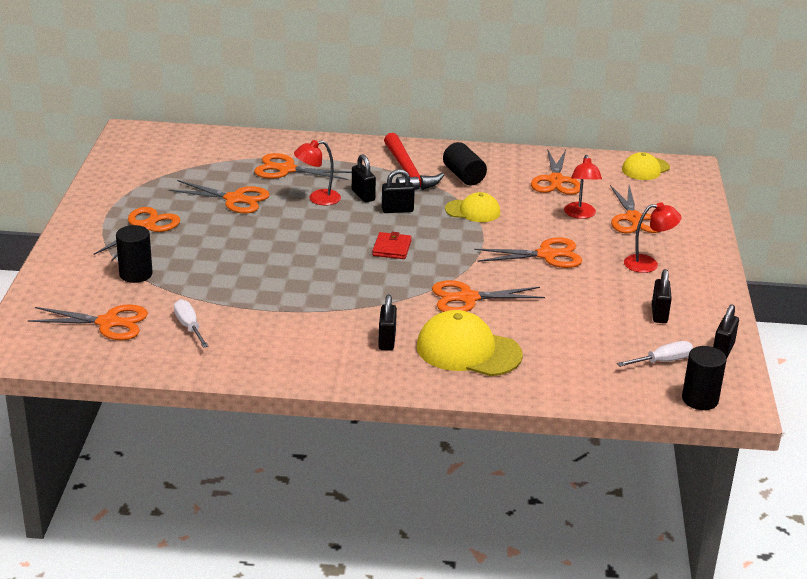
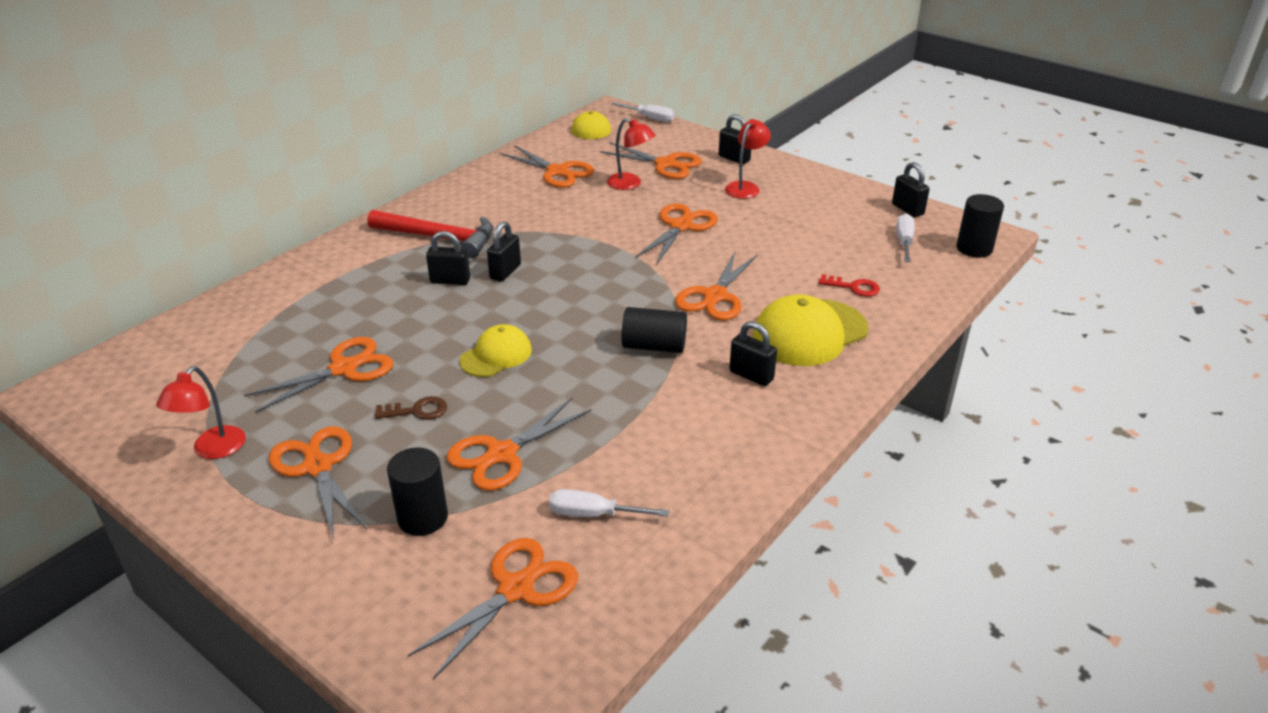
camera: 55 degrees left, 5 degrees up
(221, 237) = (417, 411): none -> brown key
(287, 169) = (329, 307): orange scissors -> orange scissors (502, 454)
(317, 199) = (419, 311): red lamp -> red lamp (213, 450)
(392, 248) = (575, 304): red wallet -> none
(463, 176) = (488, 211): black cylinder -> black cylinder (654, 346)
(473, 211) = (559, 232): yellow cap -> yellow cap (496, 355)
(557, 354) = (853, 287): none -> red key
(659, 314) = (829, 214): black padlock -> black padlock (734, 159)
(702, 187) = (650, 118): none -> white screwdriver

